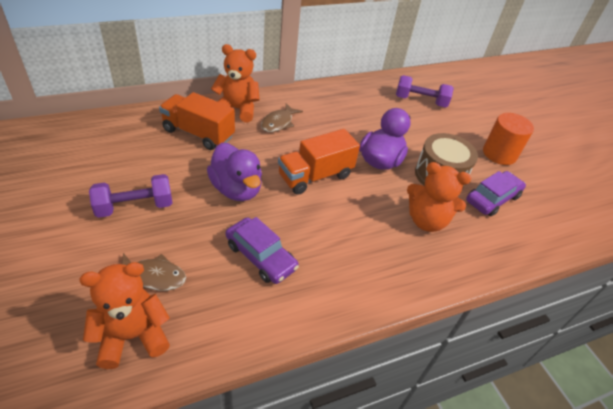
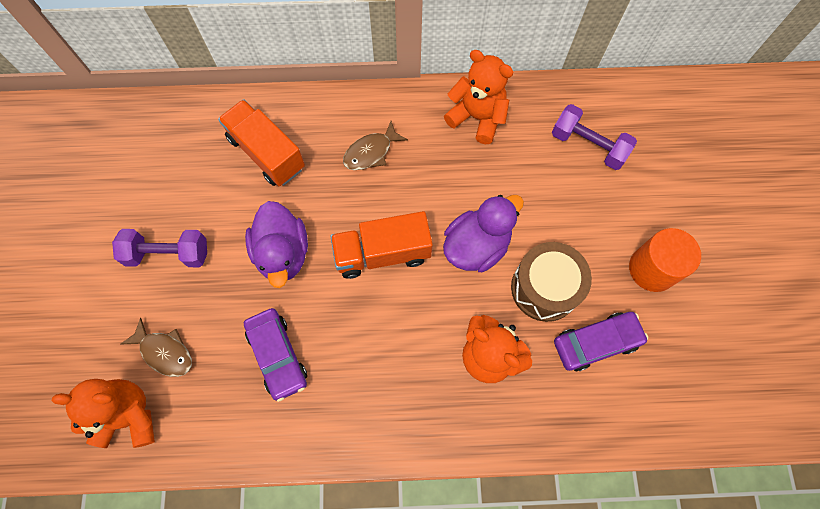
camera: 25 degrees right, 25 degrees up
(237, 109) = (327, 118): orange teddy bear -> orange teddy bear (477, 117)

